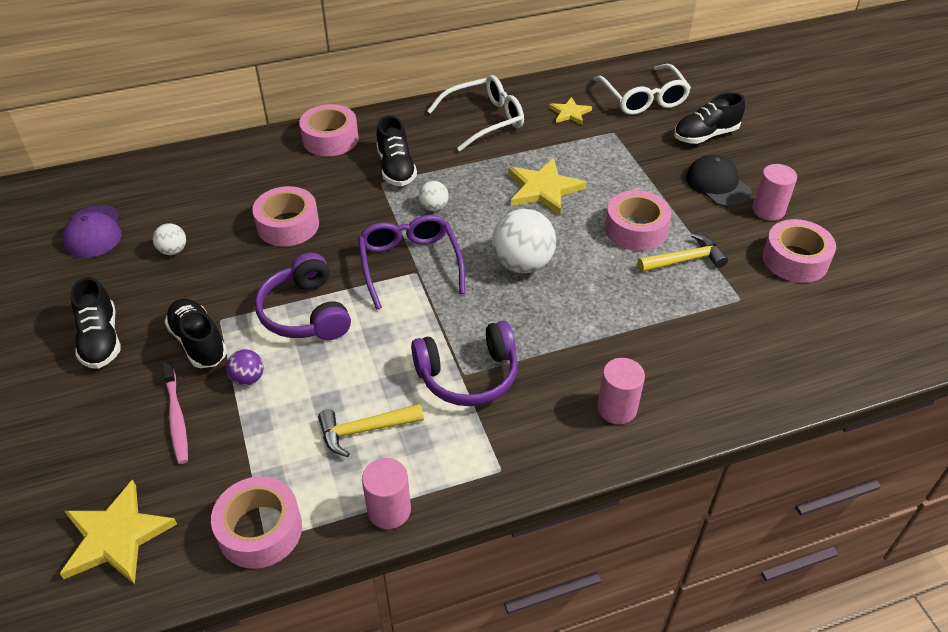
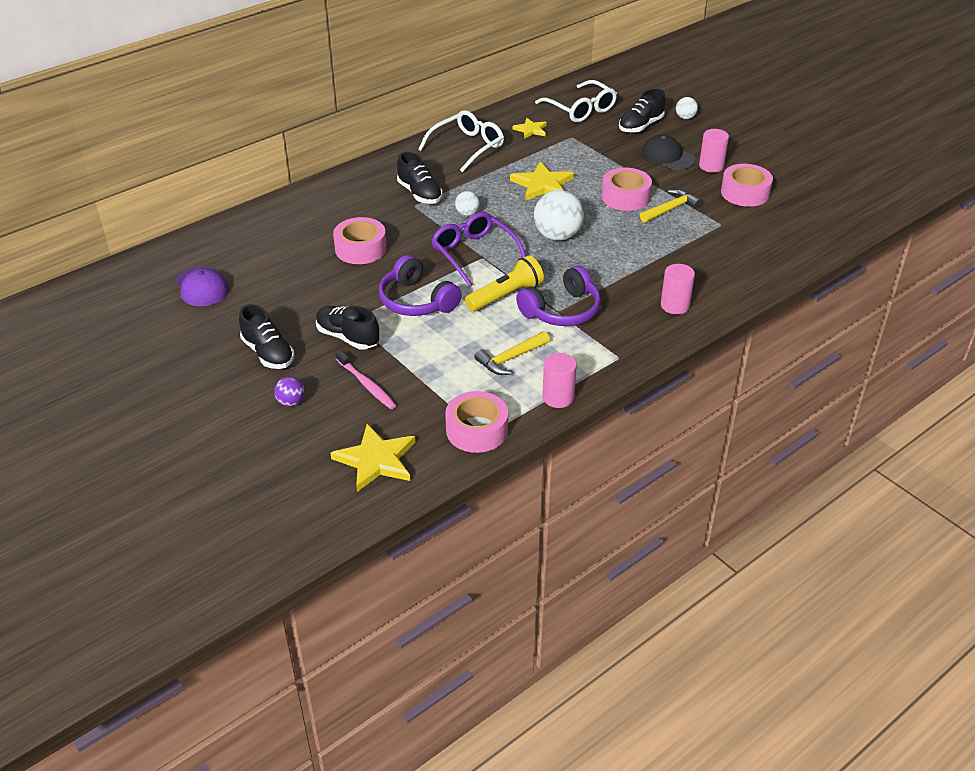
camera: 20 degrees left, 5 degrees down
(173, 250) = (280, 285): white ball -> white ball (685, 117)
(248, 378) = (402, 349): purple ball -> purple ball (291, 402)
(330, 139) = (351, 184): pink tape -> none
(412, 334) = (505, 296): none -> yellow flashlight

